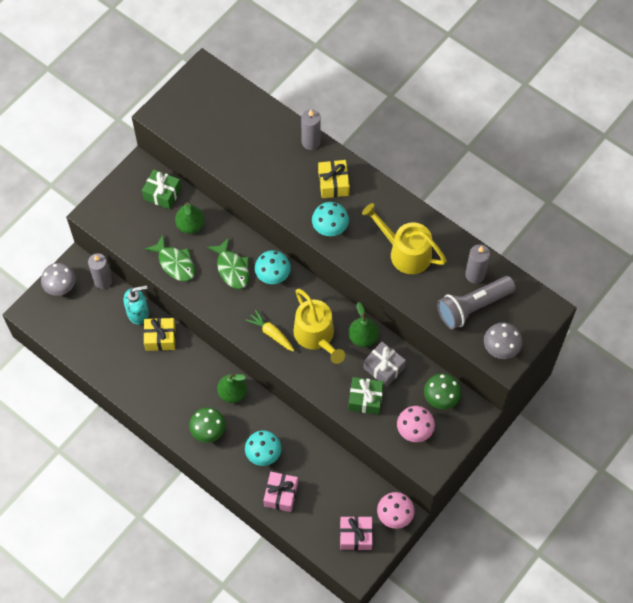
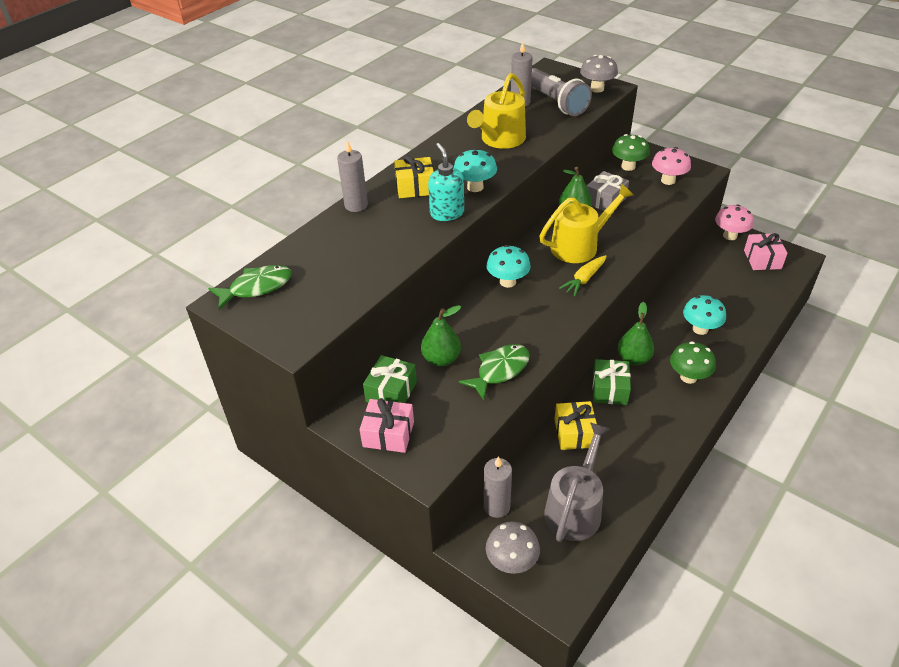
camera: 90 degrees left, 20 degrees down
(95, 329) = (575, 508): none -> grey watering can
(138, 313) = (542, 460): turquoise soap dispenser -> turquoise soap dispenser (447, 213)
(232, 268) = (502, 316): green fish -> green fish (257, 287)
(281, 494) = (741, 313): pink gift -> pink gift (388, 434)
(365, 399) = (644, 210): green gift -> green gift (609, 389)

